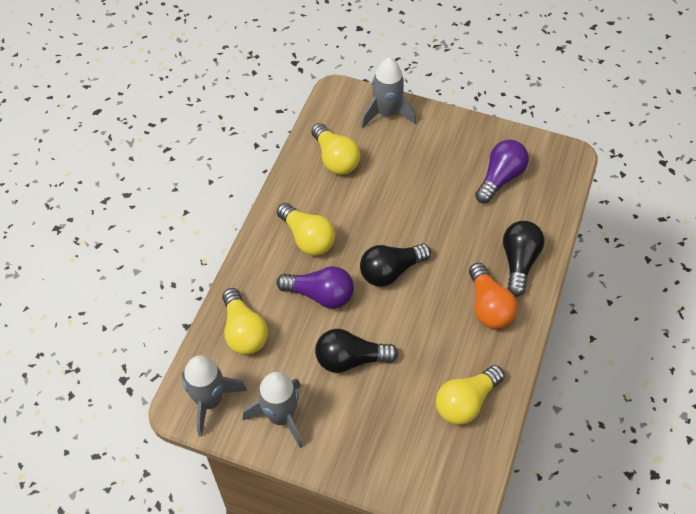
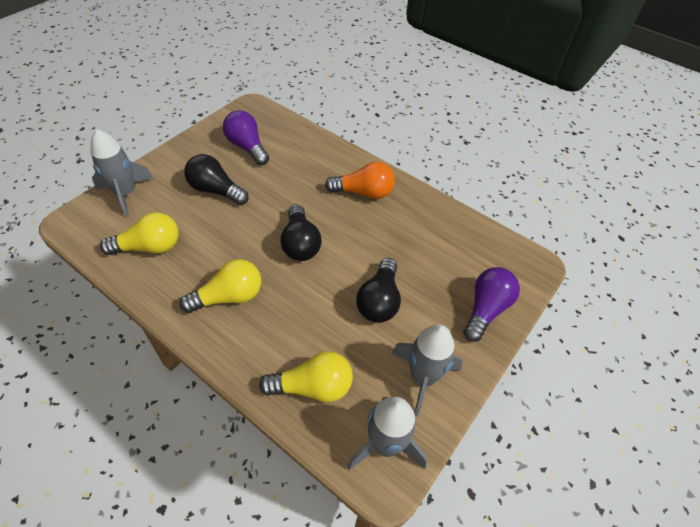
camera: 75 degrees left, 5 degrees down
(320, 295) = (300, 305): purple light bulb -> purple light bulb (486, 309)
(466, 402) = (445, 234): yellow light bulb -> none
(518, 262) = (331, 163): black light bulb -> black light bulb (216, 190)

